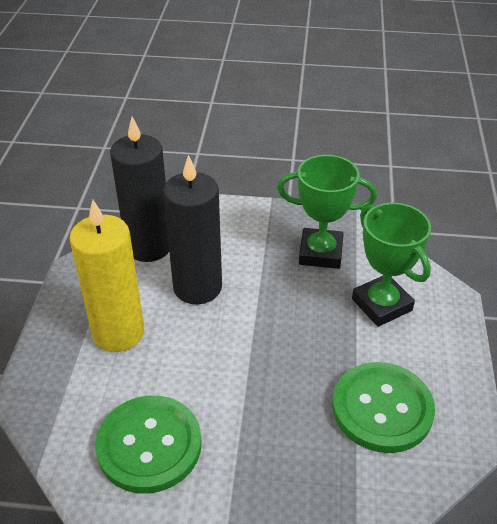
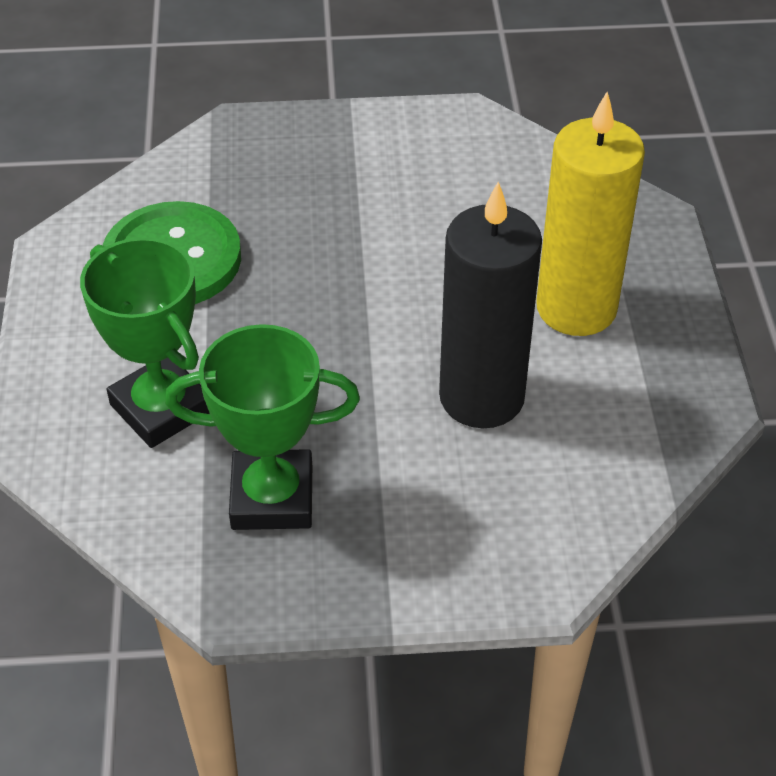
camera: 170 degrees right, 5 degrees up
(149, 247) = (602, 465): black candle -> none
(149, 445) = (468, 185): green button -> none

